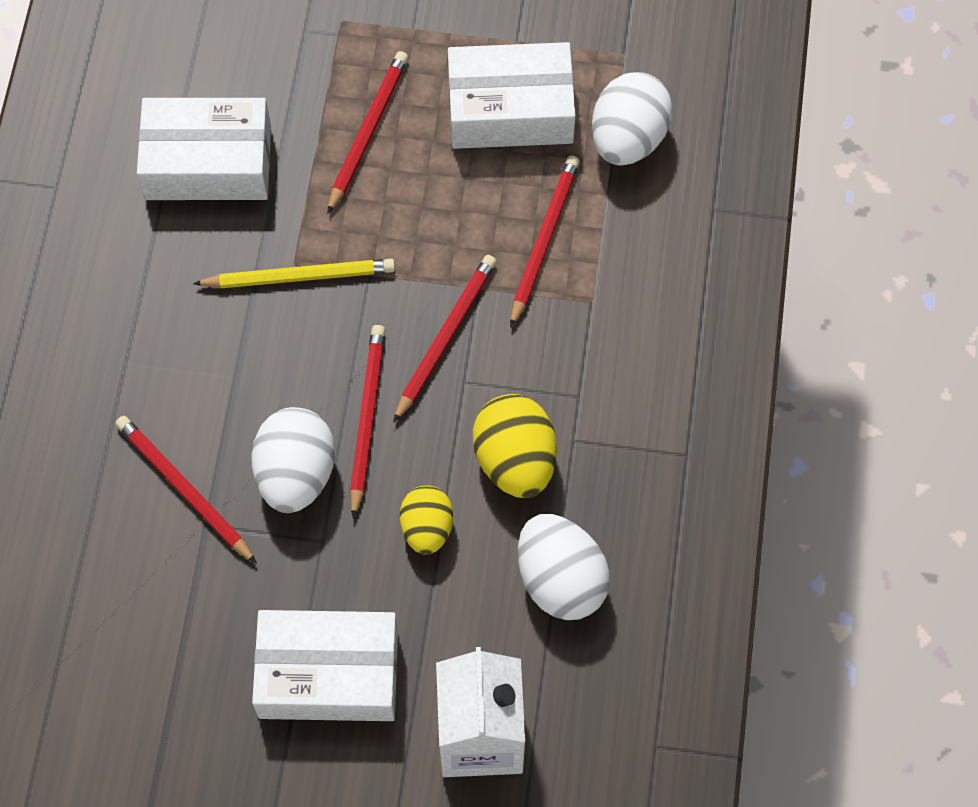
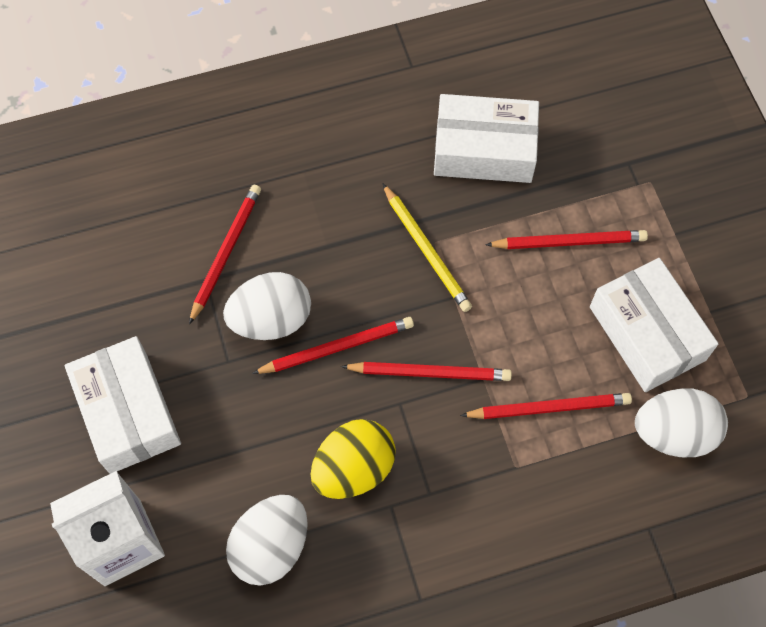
camera: 65 degrees right, 0 degrees up
(208, 162) = (484, 150): white box -> white box turned 60 degrees counterclockwise
(427, 528) = (270, 429): yellow egg -> none

